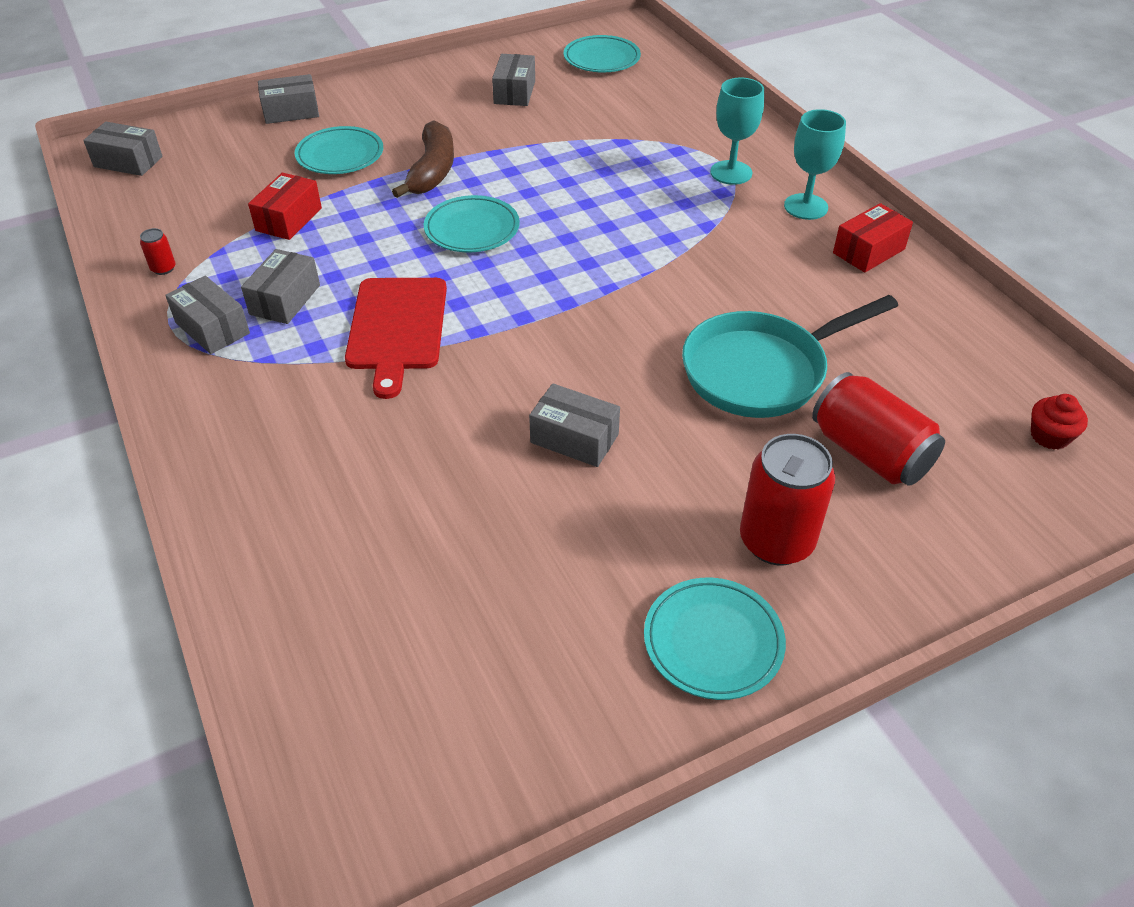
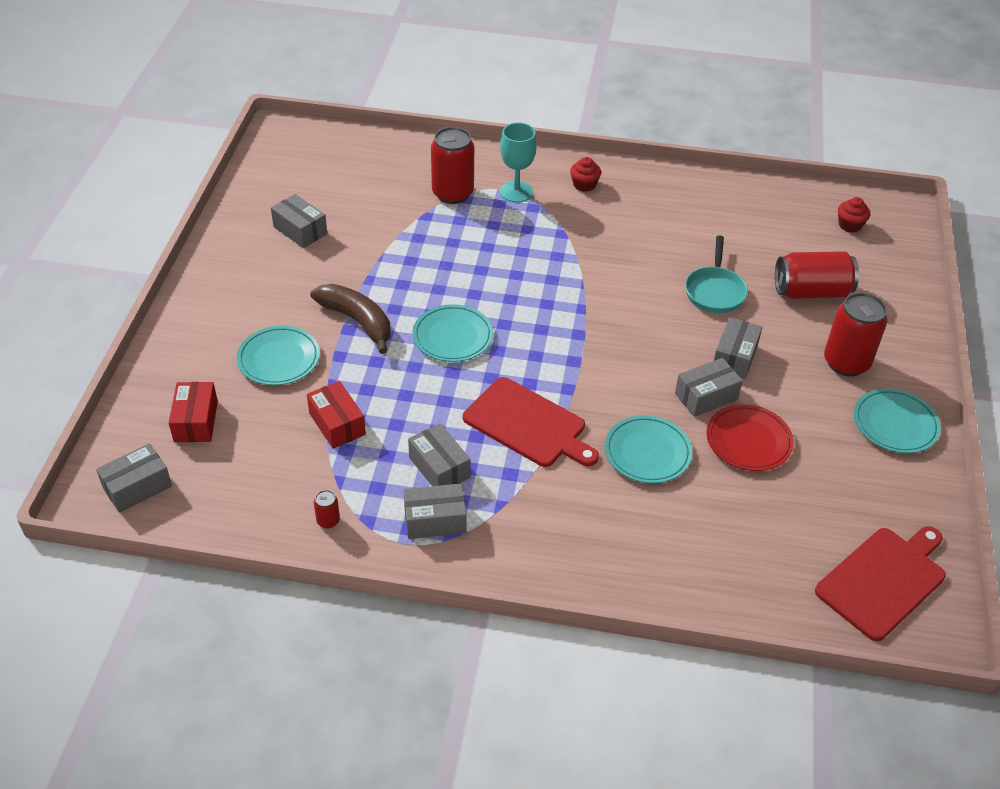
camera: 55 degrees left, 0 degrees up
(291, 112) = (177, 358): grey box -> grey box (734, 357)
(403, 747) = (883, 580): none -> red cutting board
(536, 506) = (748, 441): none -> red plate
(601, 59) = (307, 167): turquoise plate -> turquoise plate (647, 452)
(675, 140) = (452, 193): none -> red can
(762, 371) = (715, 291): turquoise pan -> turquoise pan, size x0.63
(805, 207) = (584, 185): turquoise goblet -> red cupcake
(869, 251) = (651, 188): red box -> red box (196, 421)

